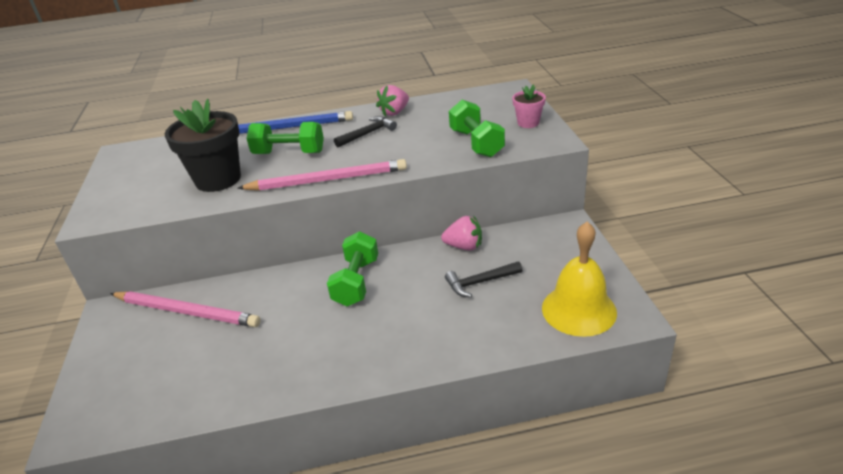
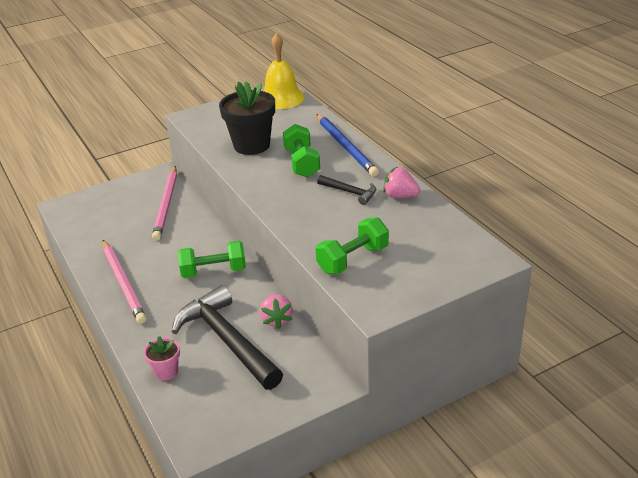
camera: 70 degrees right, 0 degrees up
(327, 180) = (263, 194): pink pencil -> pink pencil (123, 283)
(480, 282) = (227, 340): black hammer -> black hammer, size x2.11
(528, 123) = (410, 285): pink flower pot -> pink flower pot (166, 371)
(579, 310) = (201, 409): yellow bell -> yellow bell (281, 98)

